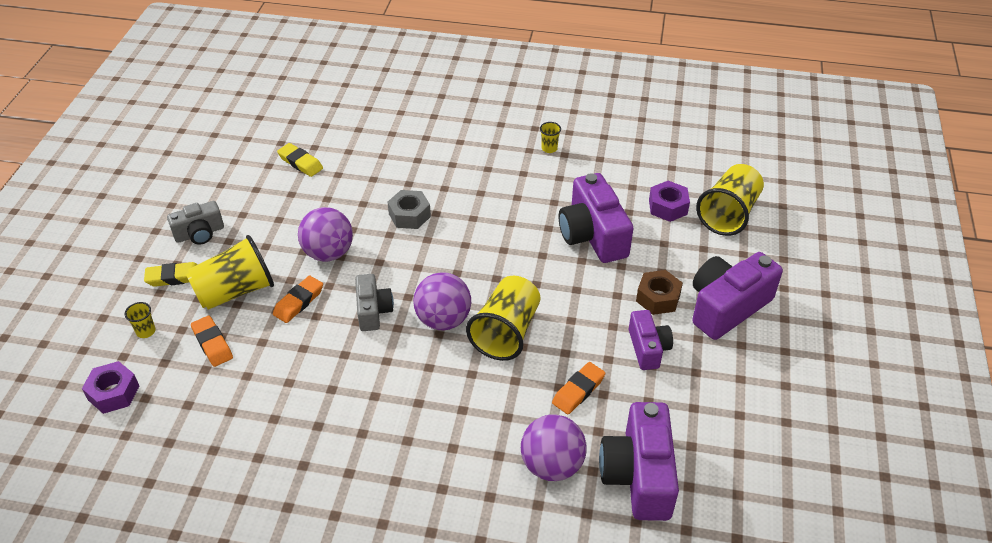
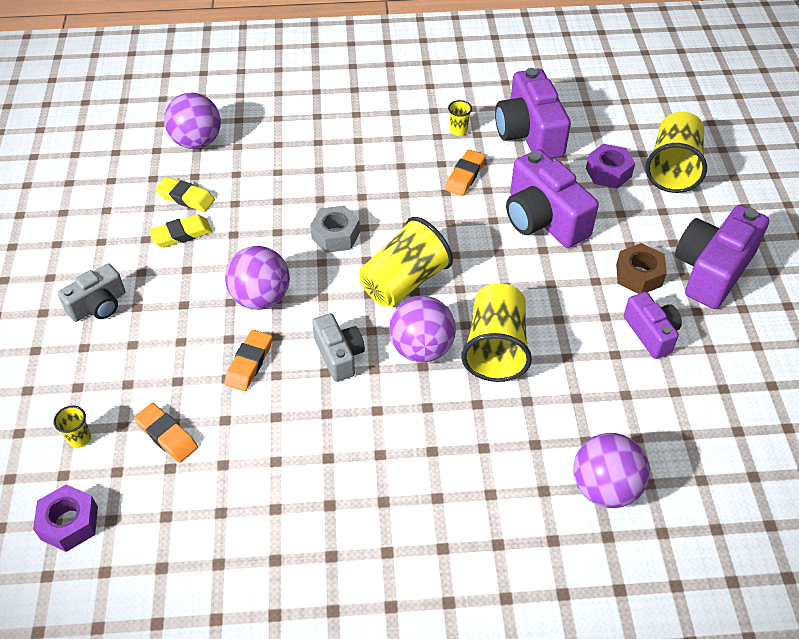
camera: 15 degrees left, 5 degrees up
(174, 277) = (89, 365): yellow eraser -> yellow eraser (181, 234)
(235, 291) = (169, 366): yellow cup -> yellow cup (404, 282)
(327, 120) = (197, 142): none -> purple ball
(578, 391) = (598, 397): orange eraser -> orange eraser (465, 176)
(638, 475) = (698, 477): purple camera -> purple camera (529, 133)

